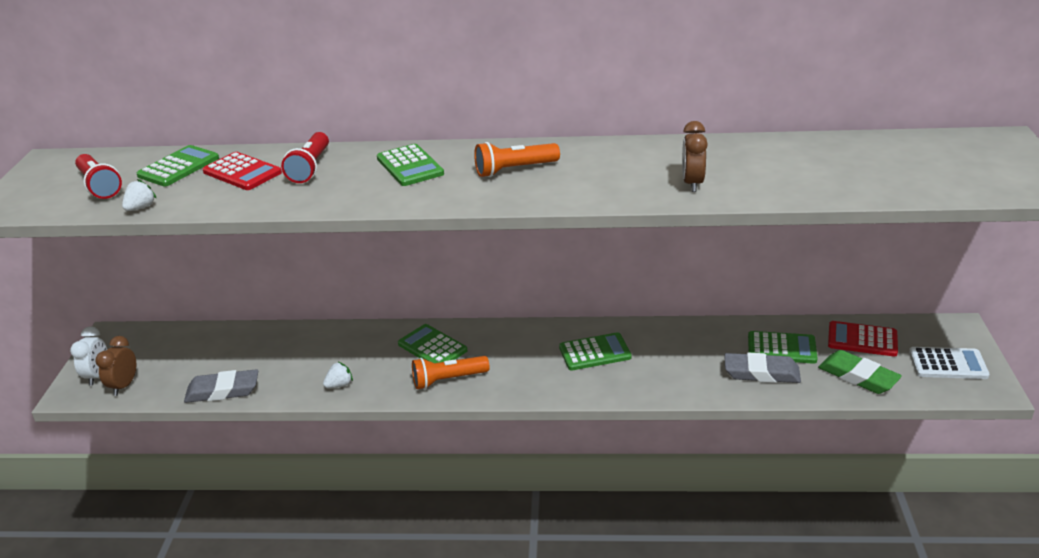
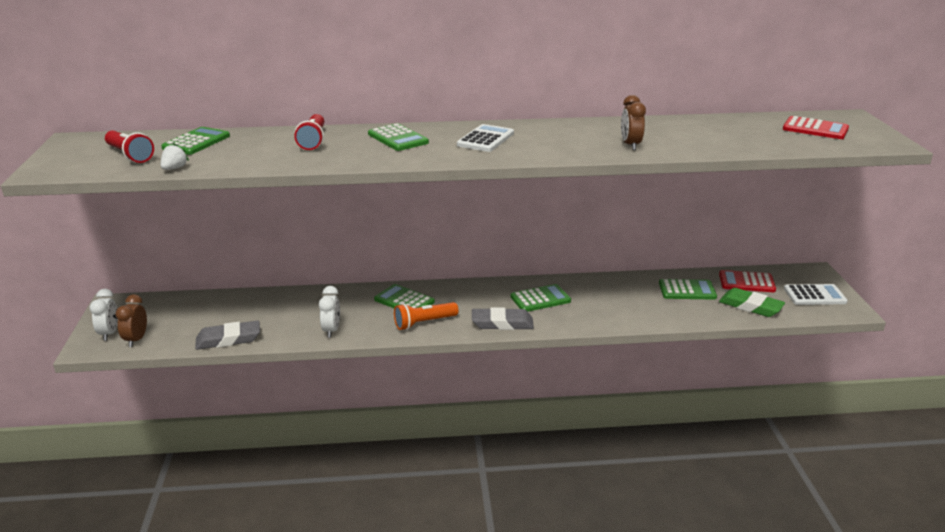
camera: 10 degrees left, 5 degrees down
(242, 172) = (255, 144): red calculator -> red calculator (815, 129)
(339, 385) = (331, 330): white strawberry -> white clock
(514, 170) = (485, 139): orange flashlight -> white calculator
(761, 373) = (676, 307): grey eraser -> grey eraser (502, 323)

